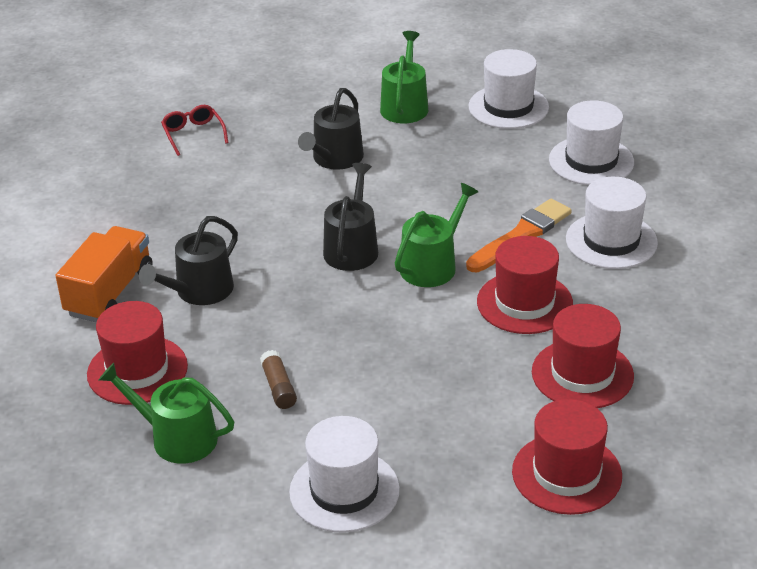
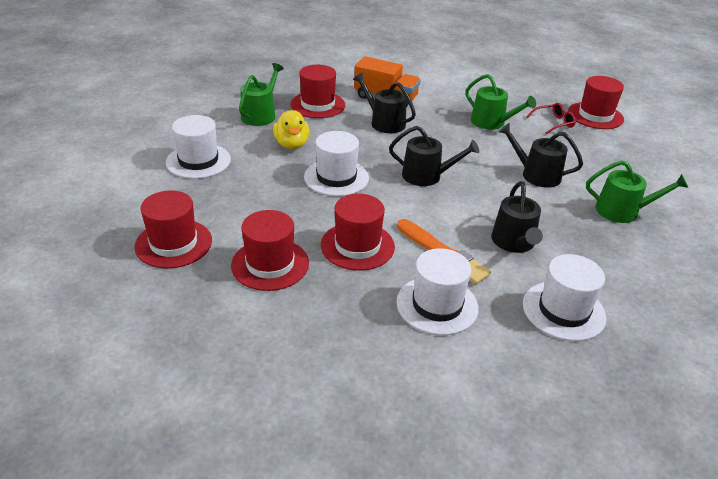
camera: 90 degrees right, 0 degrees up
(170, 99) = (595, 115): none -> red hat
(278, 387) = (292, 144): brown glue stick -> yellow duck
(432, 265) = (406, 207): green watering can -> green watering can (492, 122)
(486, 184) = (514, 243): none -> black watering can
(508, 107) = (642, 268): white hat -> white hat (336, 177)

